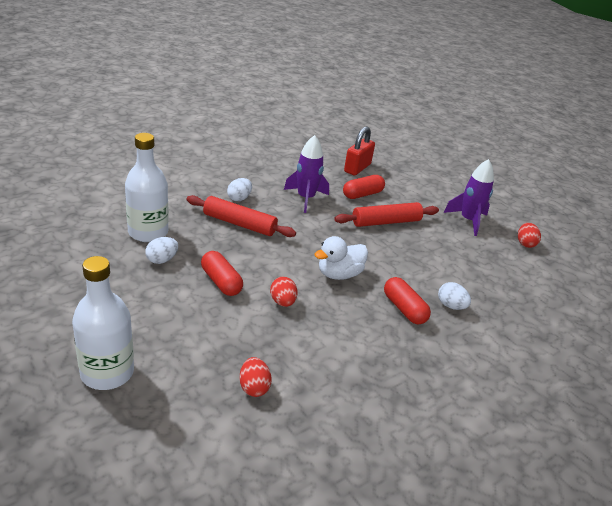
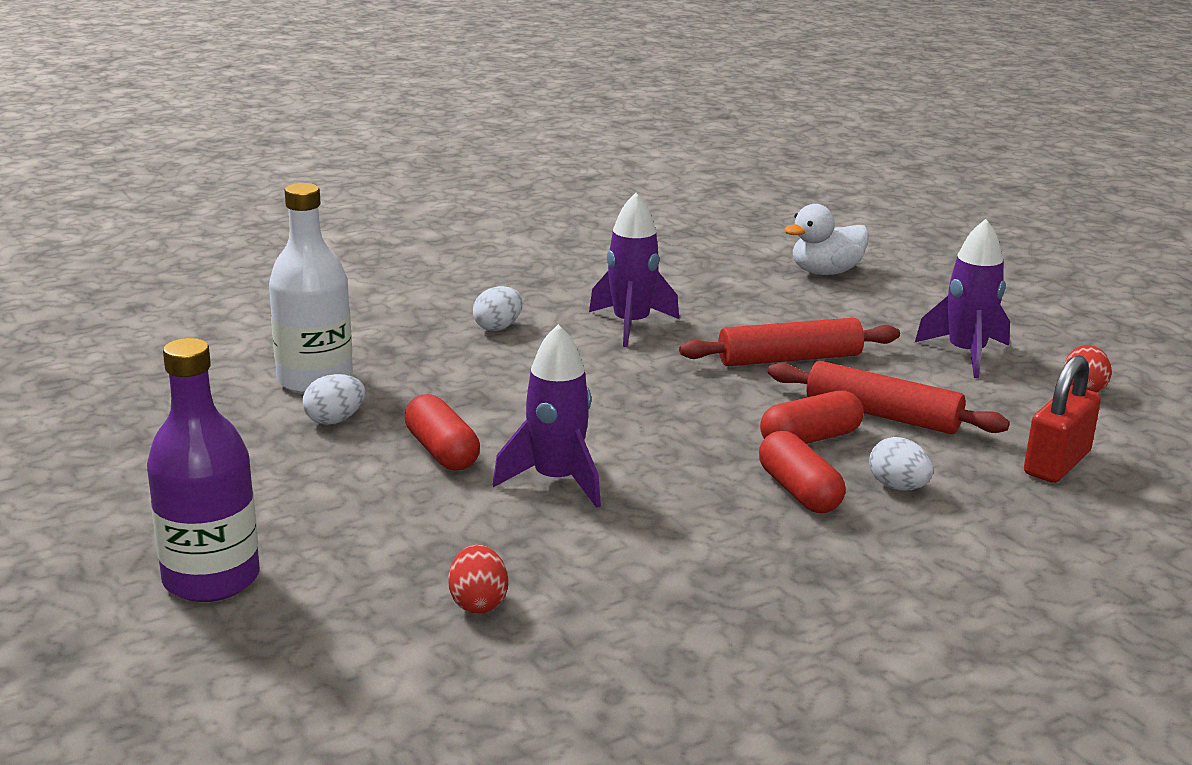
camera: 10 degrees right, 10 degrees down
(107, 372) = (211, 579): white bottle -> purple bottle
(239, 224) = (492, 365): red rolling pin -> red rolling pin (882, 415)
(282, 302) = (556, 481): red egg -> purple rocket
(339, 274) = (676, 439): white duck -> white duck (825, 272)
(357, 168) = (746, 275): red padlock -> red padlock (1057, 463)
(362, 194) = (749, 317): red capsule -> red capsule (810, 438)

